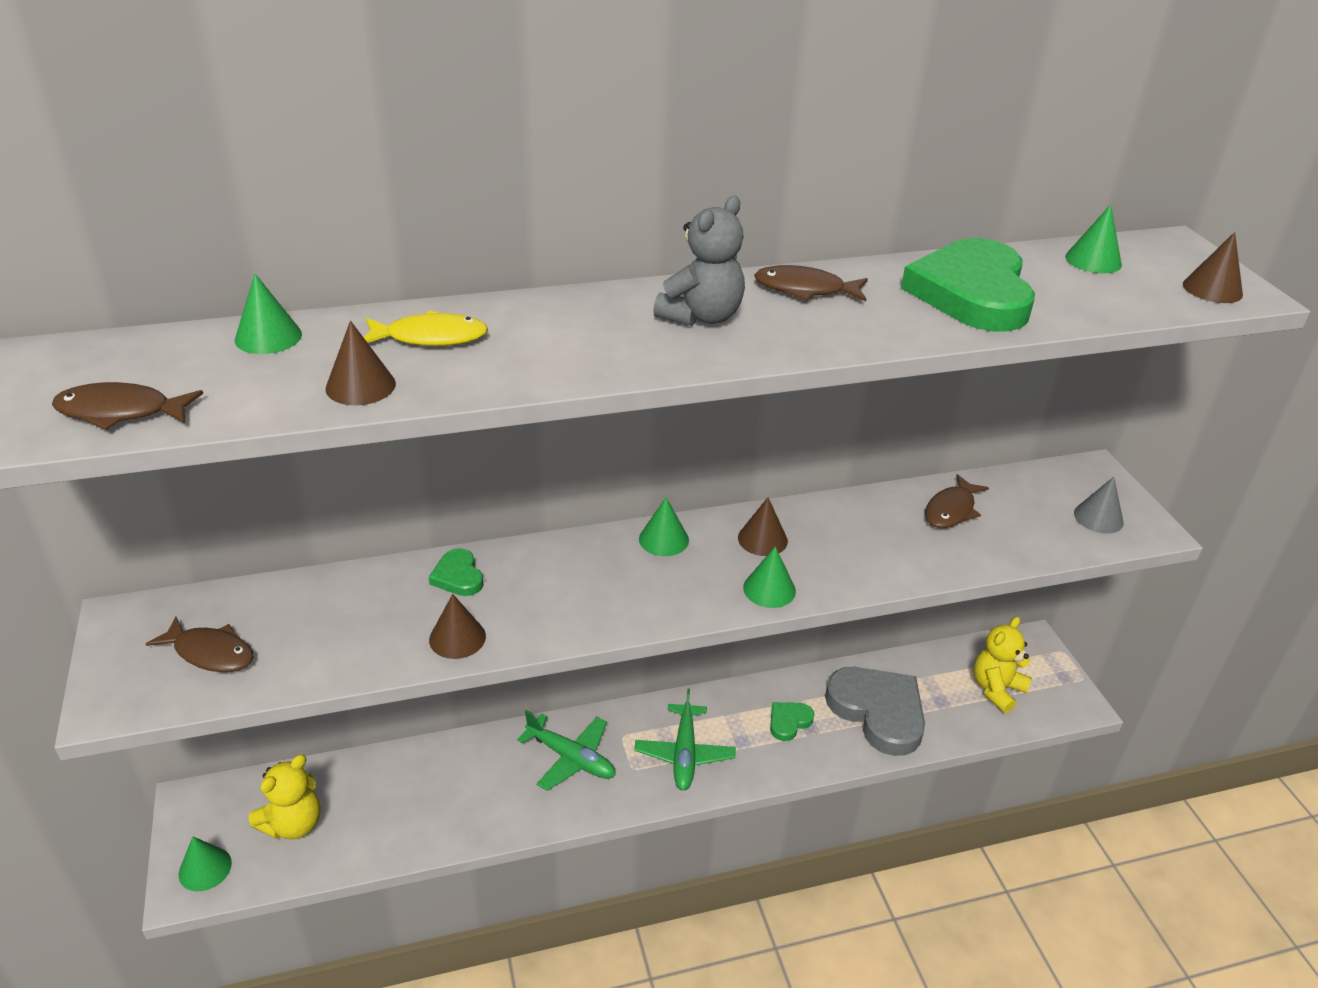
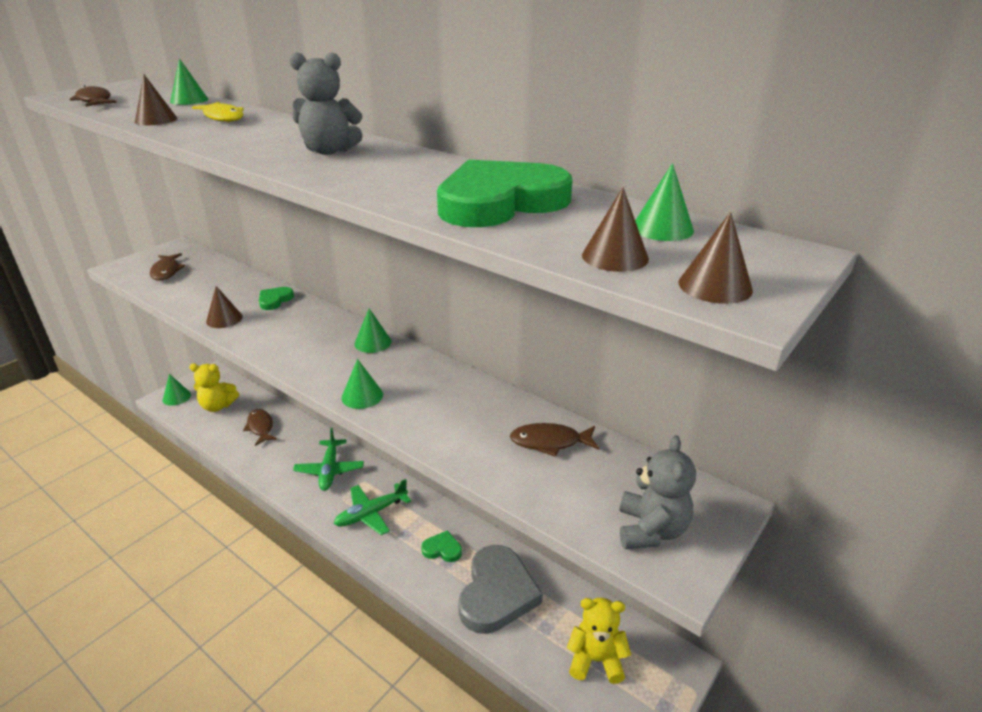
camera: 55 degrees right, 5 degrees down
(762, 539) = (413, 375): brown cone -> brown cone (615, 257)
(805, 289) = (413, 163): brown fish -> brown fish (260, 427)
(1098, 518) = (651, 530): grey cone -> grey teddy bear

